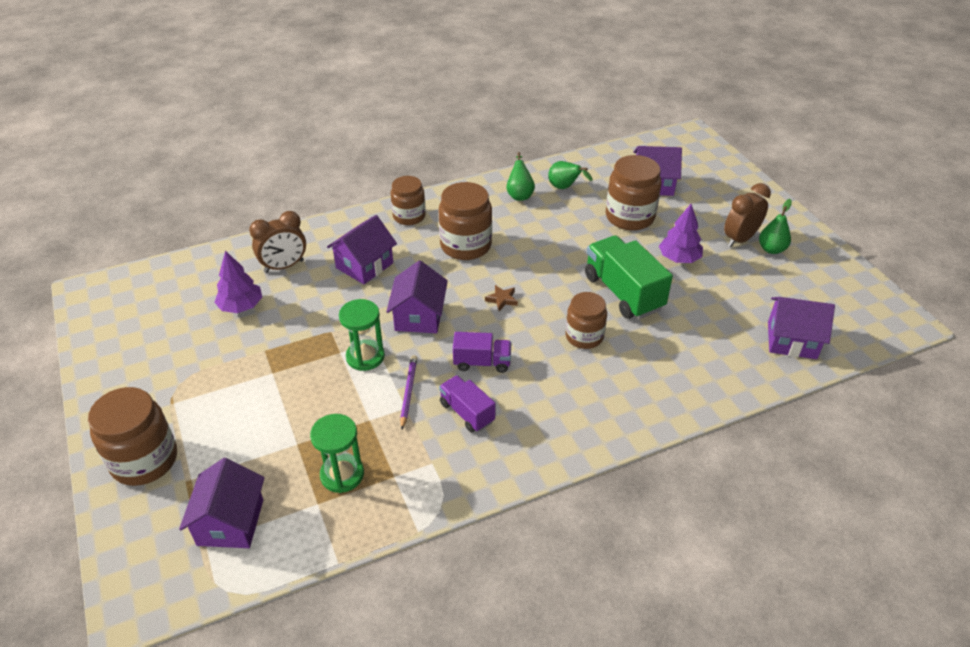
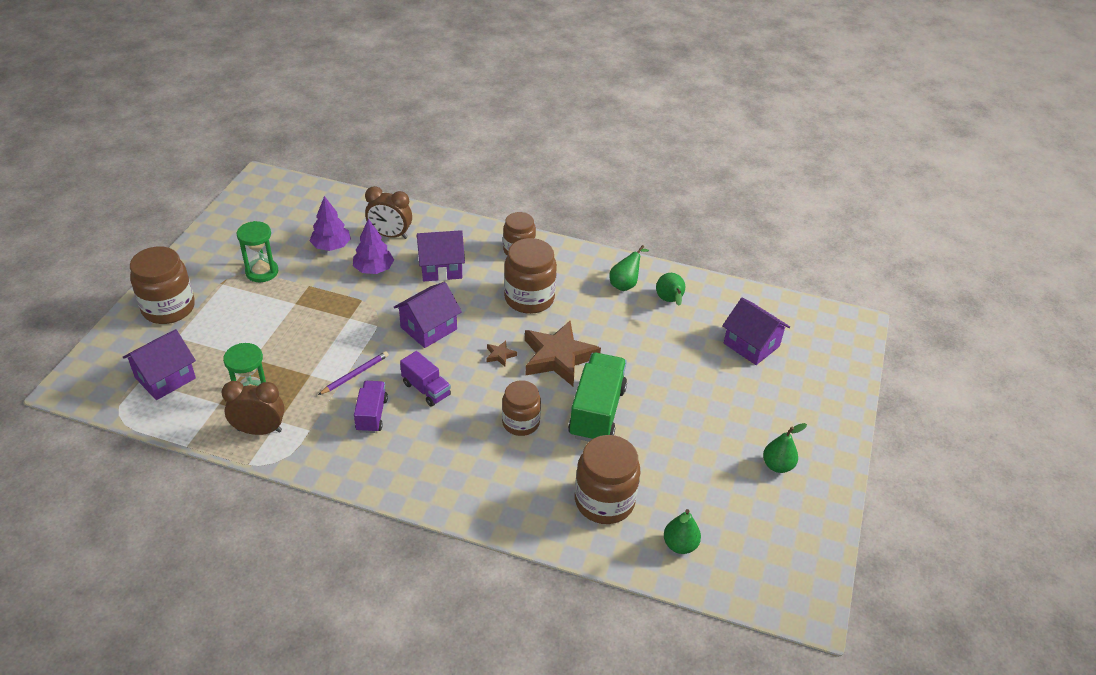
camera: 40 degrees right, 0 degrees up
(365, 357) = (360, 332): green hourglass -> green hourglass (262, 272)
(545, 273) = (558, 357): none -> brown star
(629, 217) = (690, 358): brown jar -> brown jar (604, 501)
(679, 258) = (682, 418): purple tree -> purple tree (373, 269)
(740, 239) = (761, 438): brown clock -> brown clock (259, 430)
(792, 340) = (680, 545): purple house -> green pear

